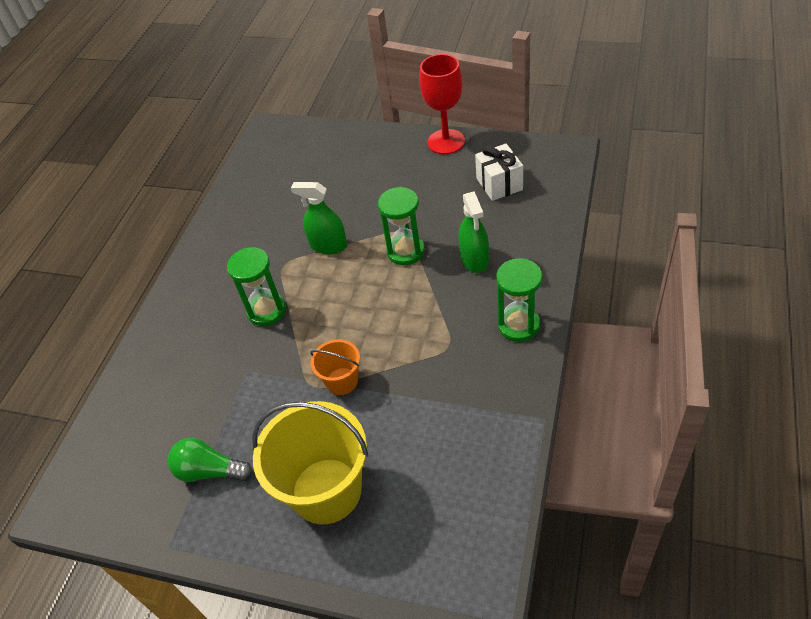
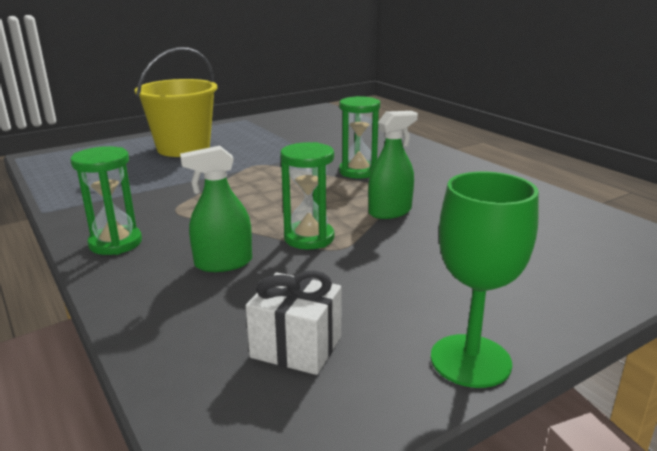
camera: 125 degrees right, 25 degrees down
(210, 471) = (265, 132): green light bulb -> none
(342, 381) = (239, 172): orange bucket -> none
(446, 142) = (470, 360): red goblet -> green goblet
(474, 259) = (223, 263): green spray bottle -> green spray bottle turned 45 degrees counterclockwise

